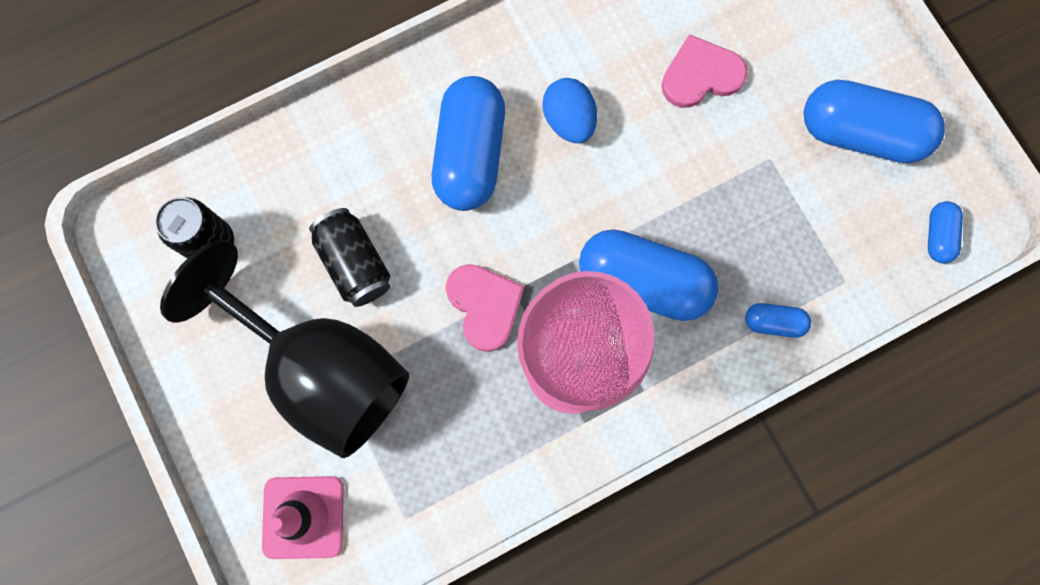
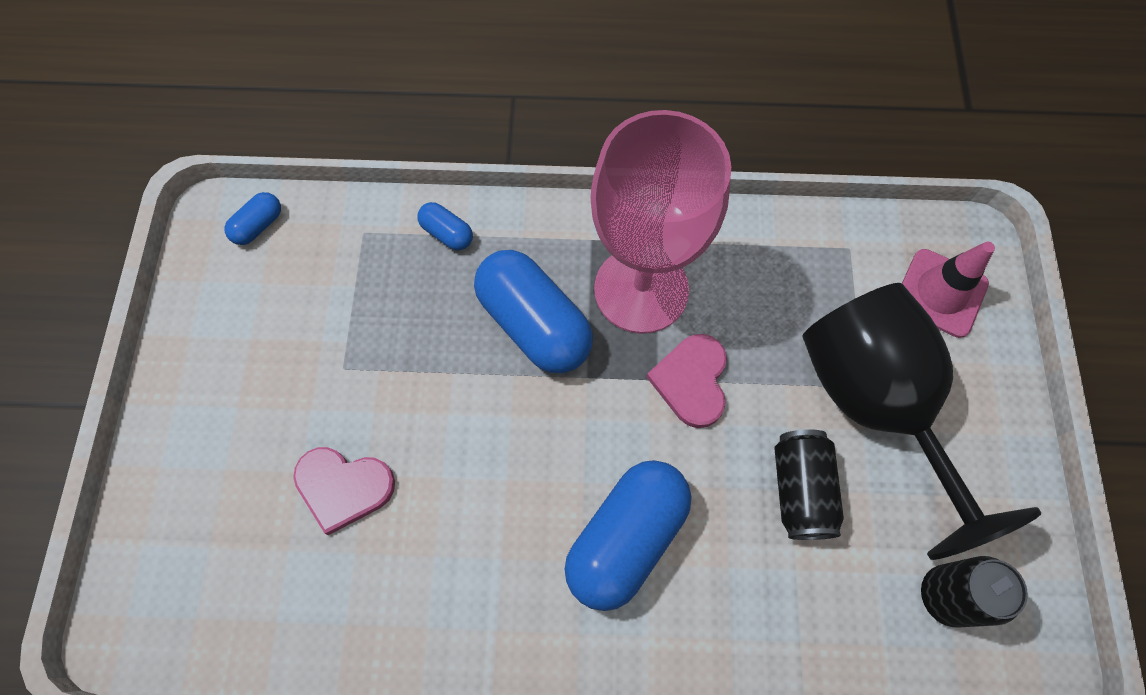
camera: 150 degrees left, 10 degrees down
(569, 120) = (505, 516): blue egg -> none
(860, 133) = (245, 344): blue capsule -> none

